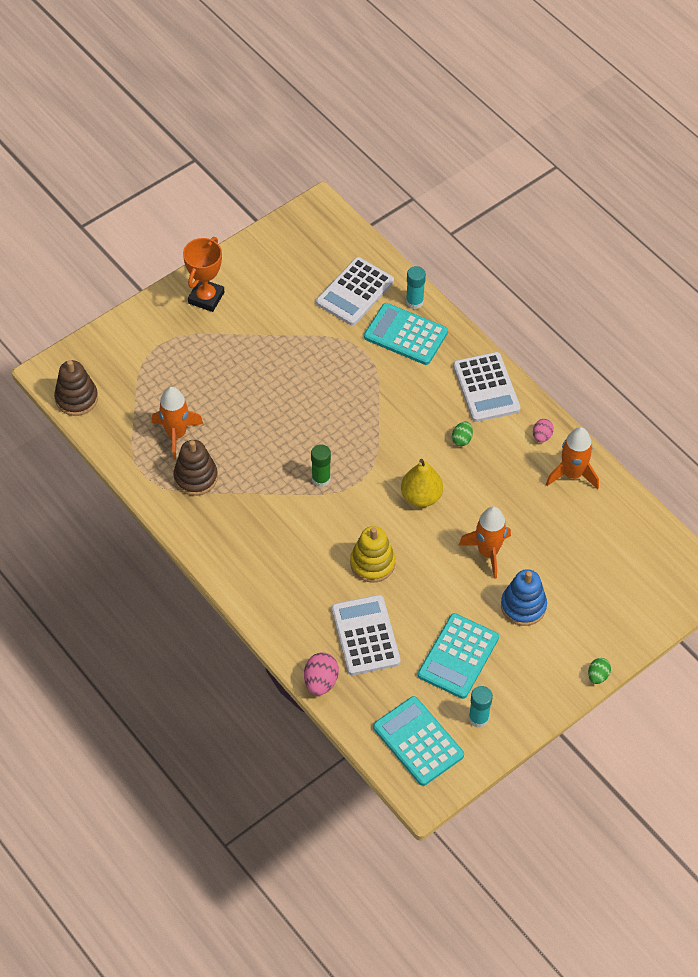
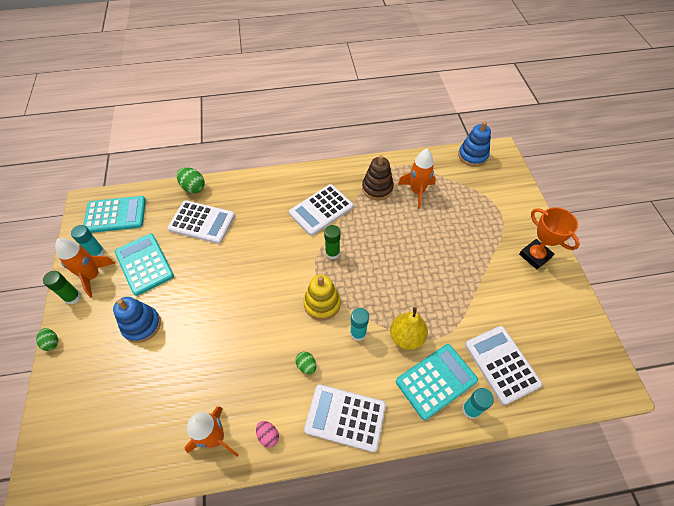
camera: 120 degrees right, 0 degrees up
(76, 398) = (472, 156): brown stacking toy -> blue stacking toy
(267, 520) = (321, 210): none -> white calculator
(321, 681) = (193, 187): pink egg -> green egg
(372, 563) = (247, 251): yellow stacking toy -> yellow stacking toy (322, 303)
(400, 413) = (358, 333): none -> turquoise glue stick
(421, 496) = (276, 307): yellow pear -> yellow pear (406, 337)
(488, 552) = (199, 326): orange rocket -> orange rocket (93, 276)
(542, 697) = (73, 297): none -> green glue stick

